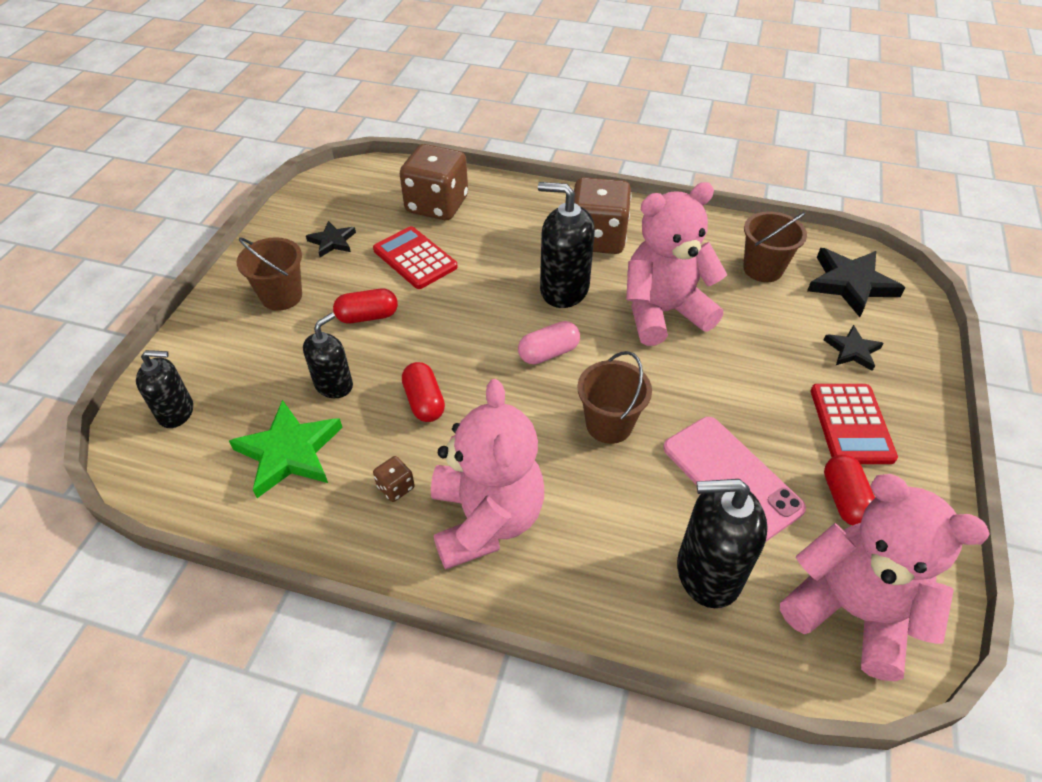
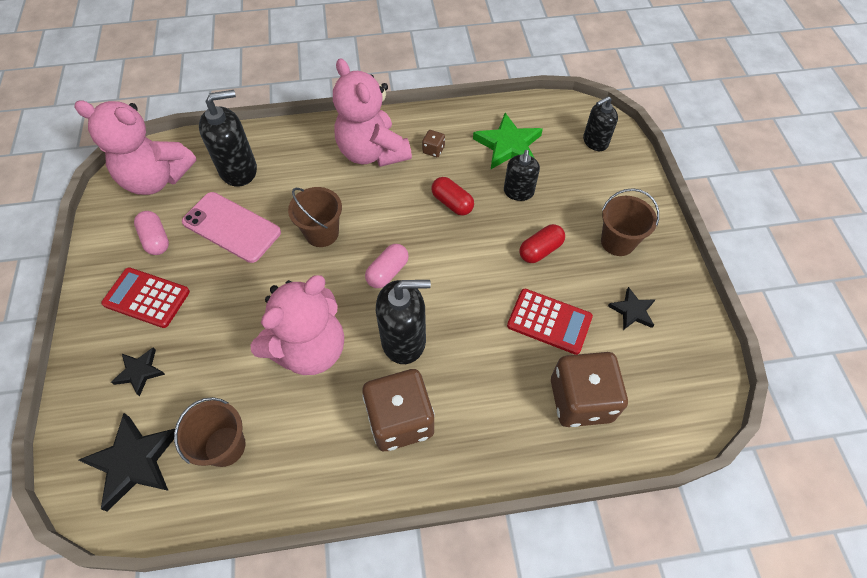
camera: 155 degrees right, 10 degrees up
(844, 499) = (156, 239): red capsule -> pink capsule
(851, 424) = (146, 298): red calculator -> red calculator turned 45 degrees counterclockwise

